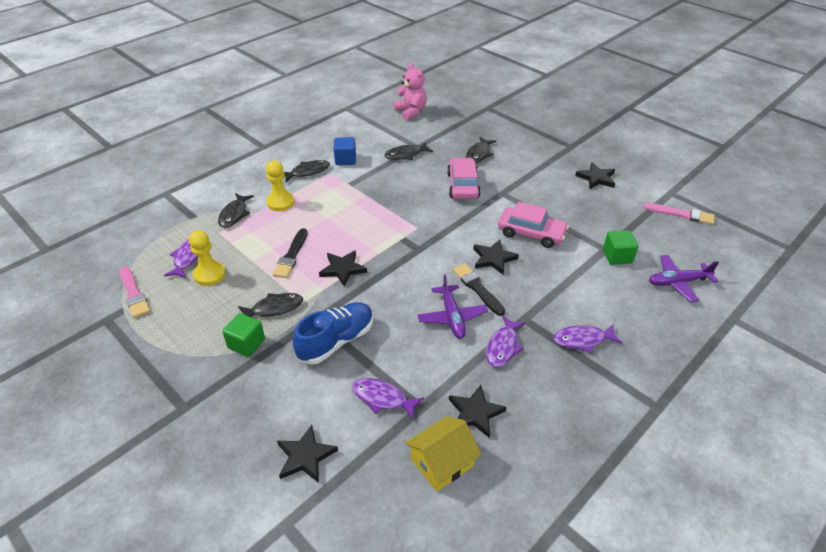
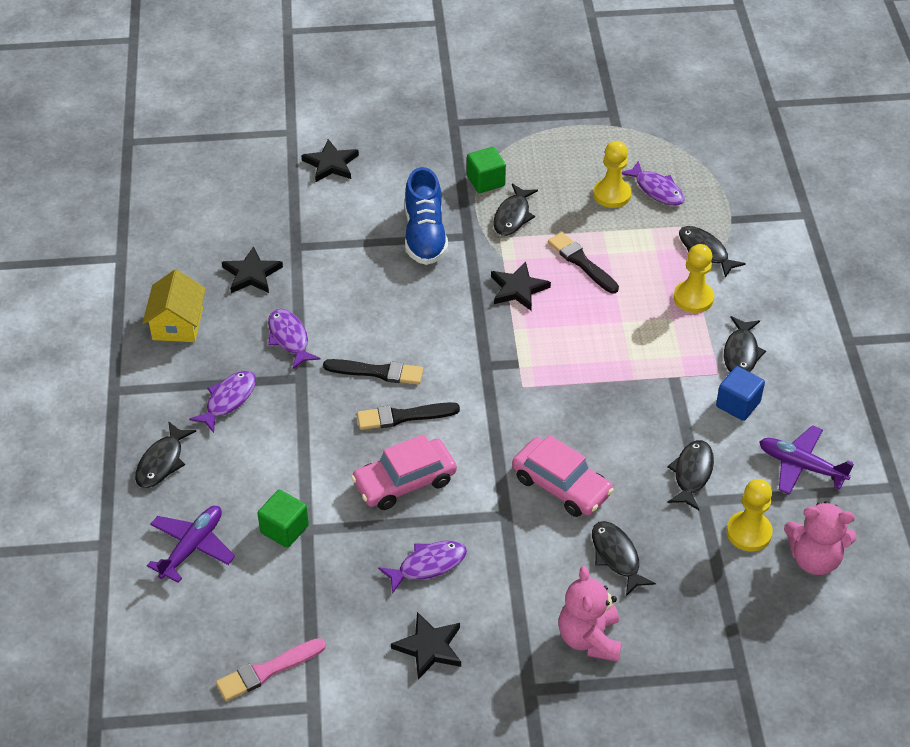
camera: 130 degrees right, 5 degrees up
(134, 294) = (633, 138): pink brush -> none
(382, 398) = (331, 230): purple fish -> purple fish (428, 565)
(419, 130) = (749, 532): none -> yellow pawn
(442, 462) = (237, 229): yellow house -> yellow house (177, 324)
(452, 317) = (363, 328): purple plane -> purple plane (801, 466)
(493, 258) = (403, 416): black star -> black brush
(527, 143) = (589, 638): none -> pink teddy bear
(660, 336) = (162, 462): none -> black fish

